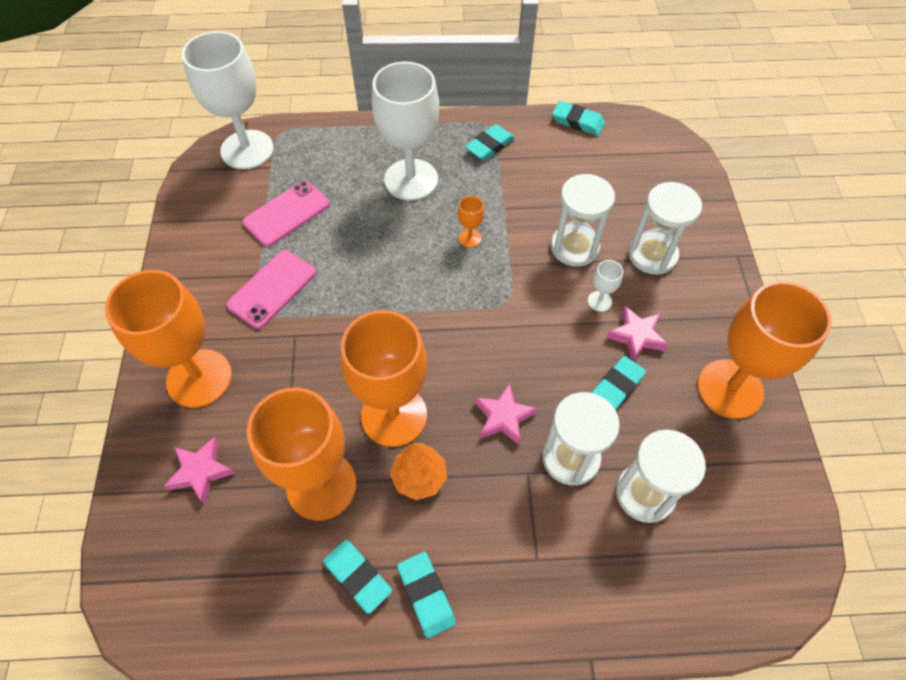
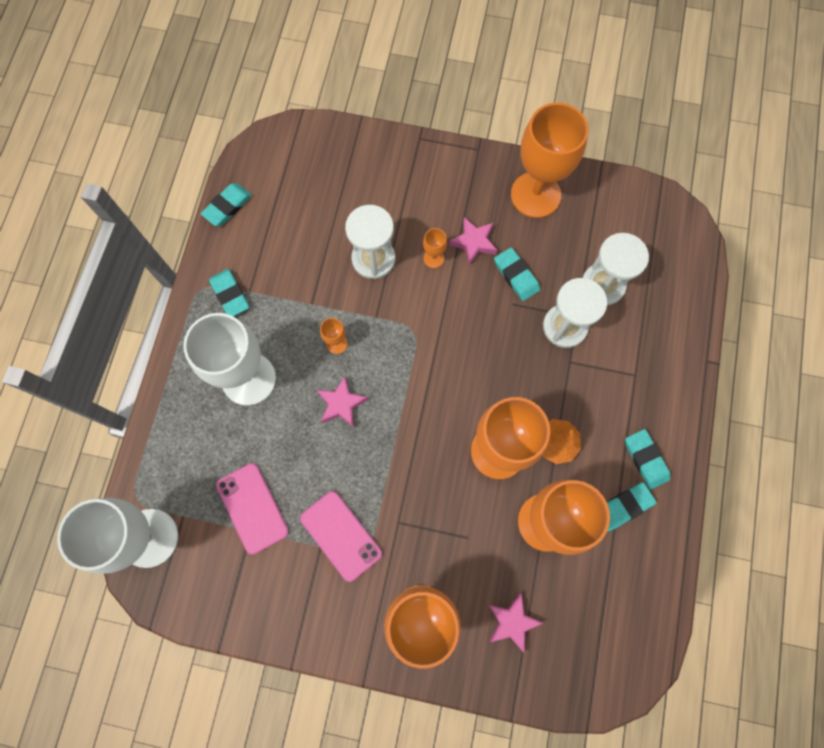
camera: 75 degrees left, 15 degrees up
(426, 595) = (646, 459): turquoise eraser -> turquoise eraser turned 75 degrees clockwise
(503, 417) = (520, 366): pink star -> pink star (341, 404)
(599, 301) = (433, 258): white goblet -> orange goblet
(652, 255) = (400, 201): white hourglass -> none

